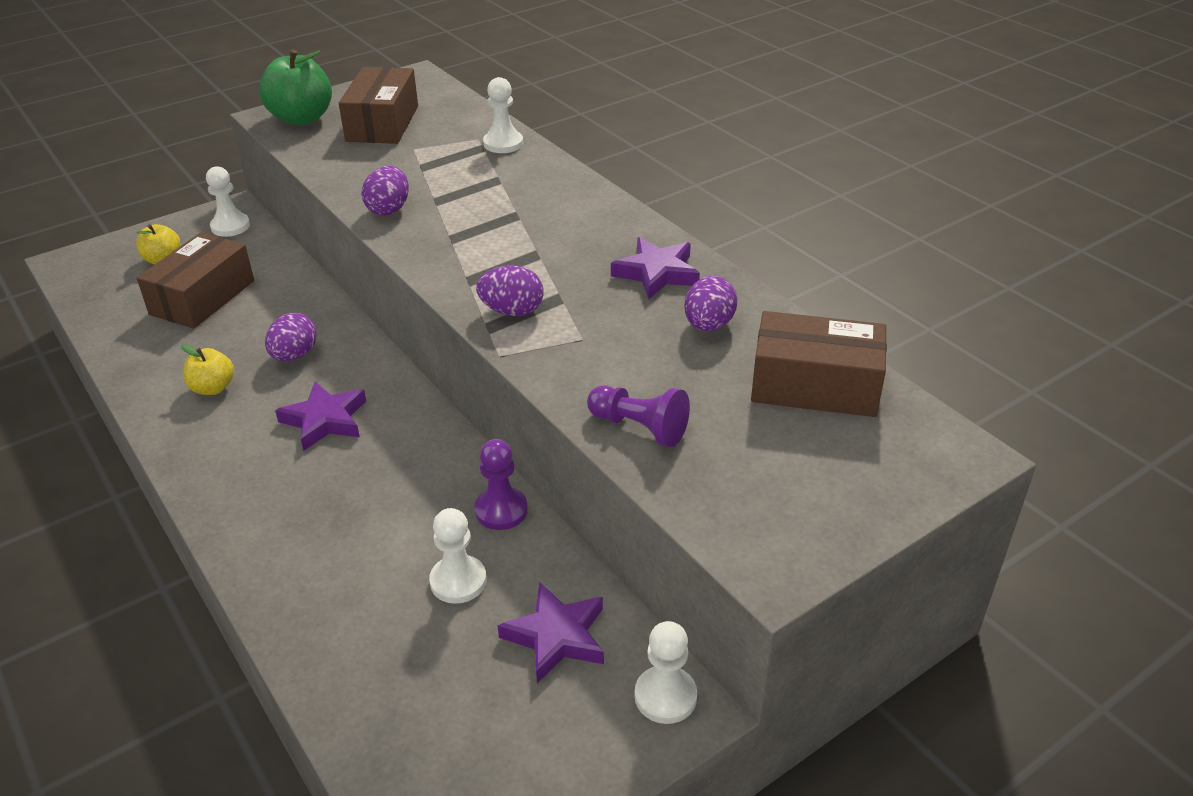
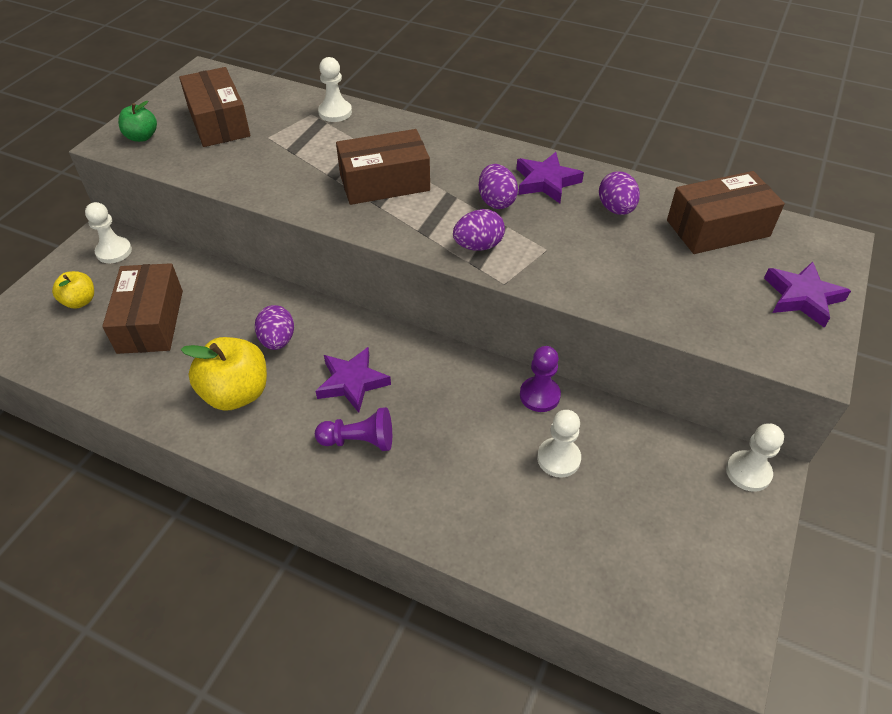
camera: 30 degrees left, 10 degrees up
(213, 388) = (236, 393): yellow apple -> yellow apple, size x1.75
(301, 118) = (142, 137): green apple -> green apple, size x0.57
(389, 209) = (301, 195): purple egg -> purple egg (496, 201)
(481, 222) = (384, 182): none -> brown box
(556, 636) = (653, 466): purple star -> purple star (802, 297)
(639, 427) = (646, 300): purple pawn -> purple pawn (359, 441)

